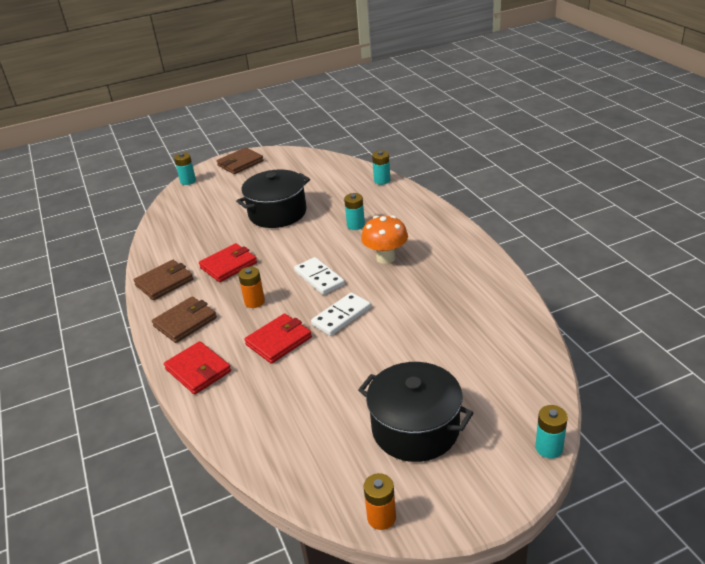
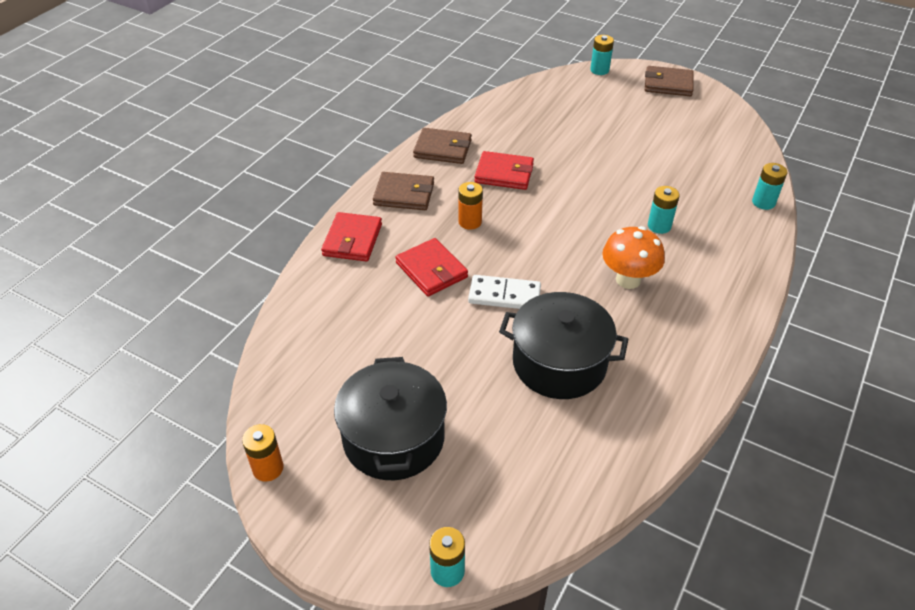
camera: 50 degrees right, 10 degrees up
(277, 213) = (616, 158): black pot -> black pot (559, 363)
(278, 341) = (431, 270): red wallet -> red wallet turned 45 degrees clockwise
(319, 278) = (546, 247): white domino -> none

